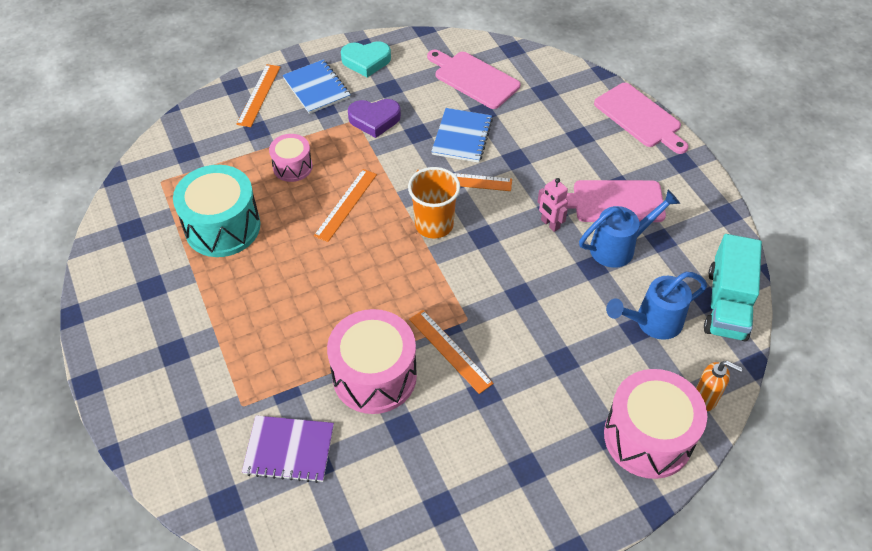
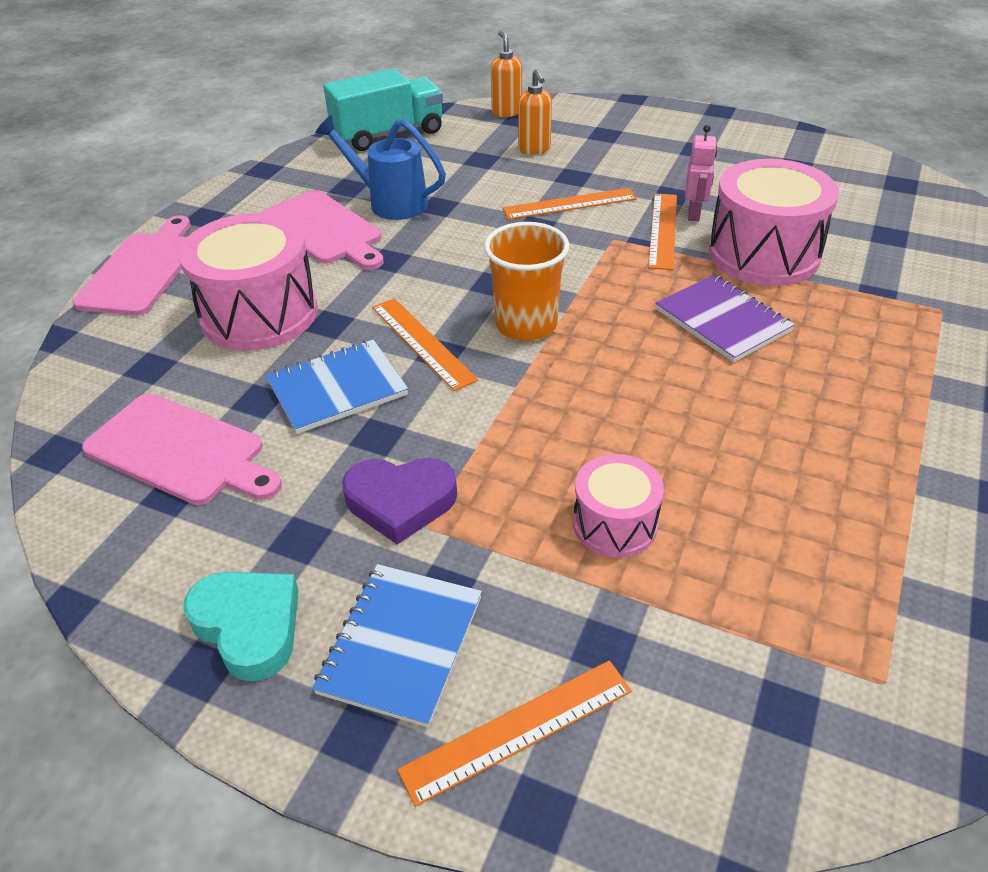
camera: 130 degrees left, 10 degrees down
(222, 227) = (819, 510): turquoise drum -> none
(289, 450) = (911, 255): purple notebook -> purple notebook (722, 320)
(346, 204) = (601, 415): orange ruler -> orange ruler (569, 204)
(374, 120) = (400, 502): purple heart -> purple heart turned 135 degrees clockwise
(473, 78) = (181, 451): pink cutting board -> pink cutting board turned 60 degrees counterclockwise
(550, 224) = (412, 251): pink robot -> pink robot (694, 214)
(622, 369) = (534, 149): none -> orange soap dispenser
(648, 437) = (580, 119): pink drum -> pink drum (259, 314)
(653, 322) = (461, 155): blue watering can -> none

